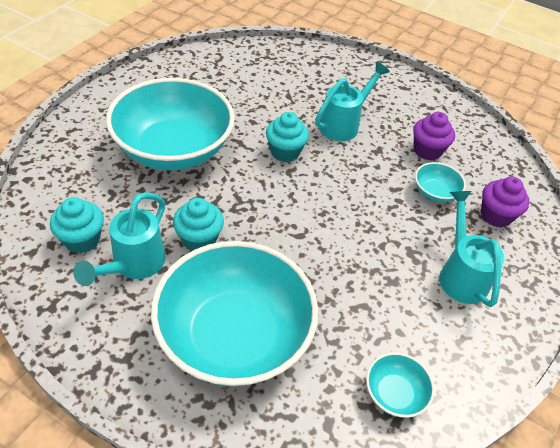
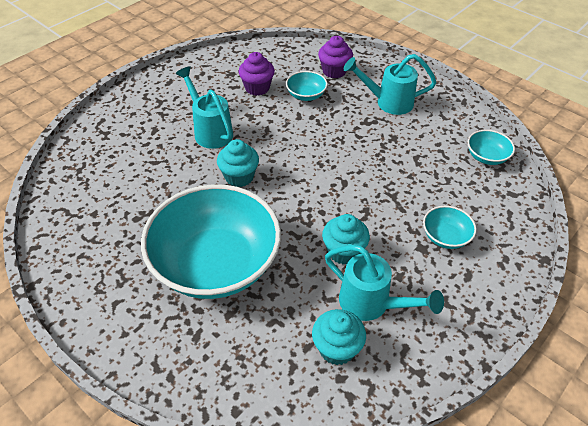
camera: 75 degrees left, 0 degrees up
(234, 335) = (445, 237): turquoise bowl -> turquoise bowl, size x0.41

